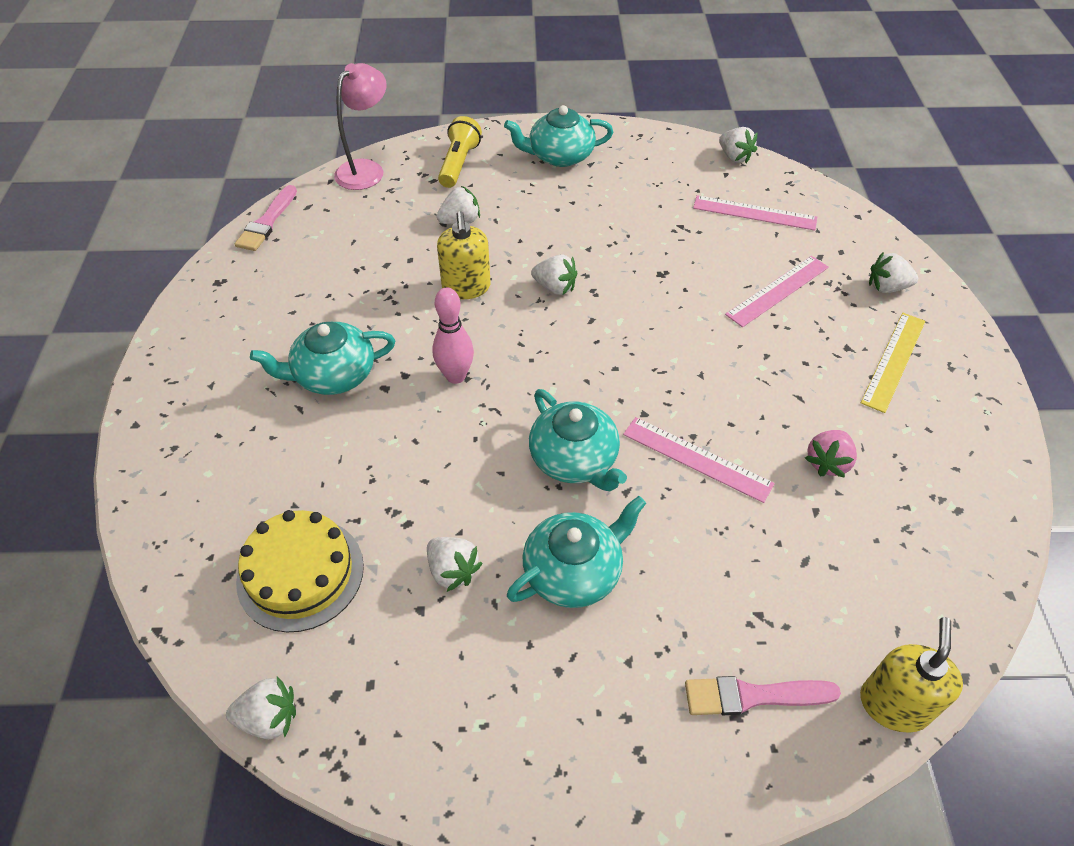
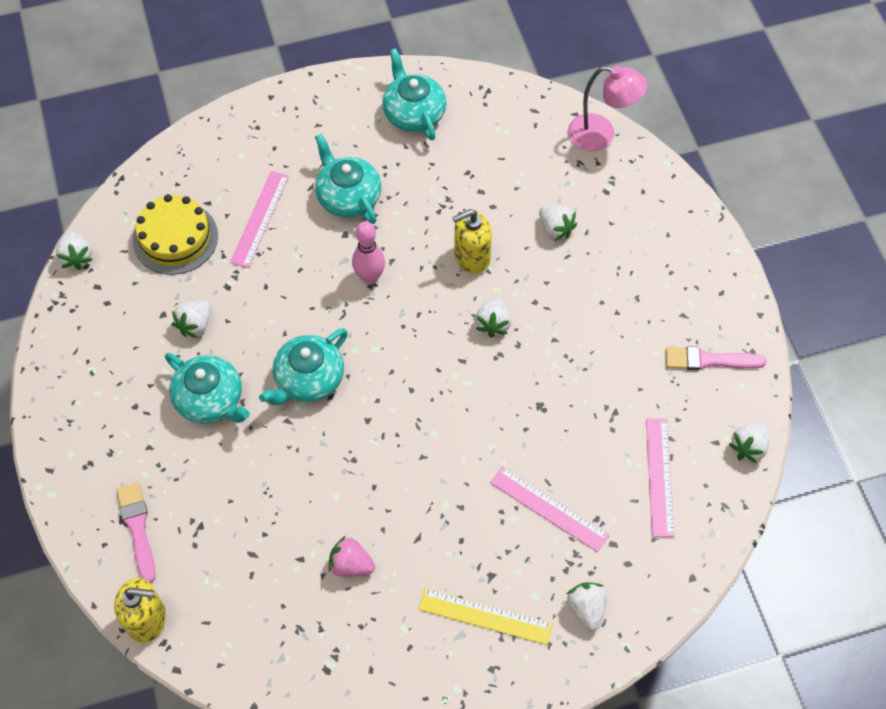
camera: 75 degrees right, 10 degrees up
(267, 222) = (503, 90): pink brush -> pink brush (709, 360)
(459, 164) = (638, 205): yellow flashlight -> none
(559, 156) = (684, 285): turquoise teapot -> turquoise teapot (413, 113)
(696, 459) = (330, 465): pink ruler -> pink ruler (259, 219)

